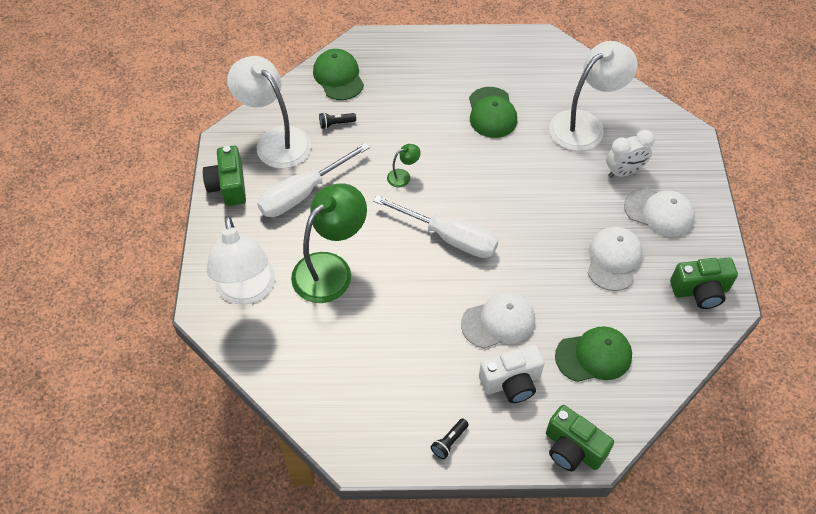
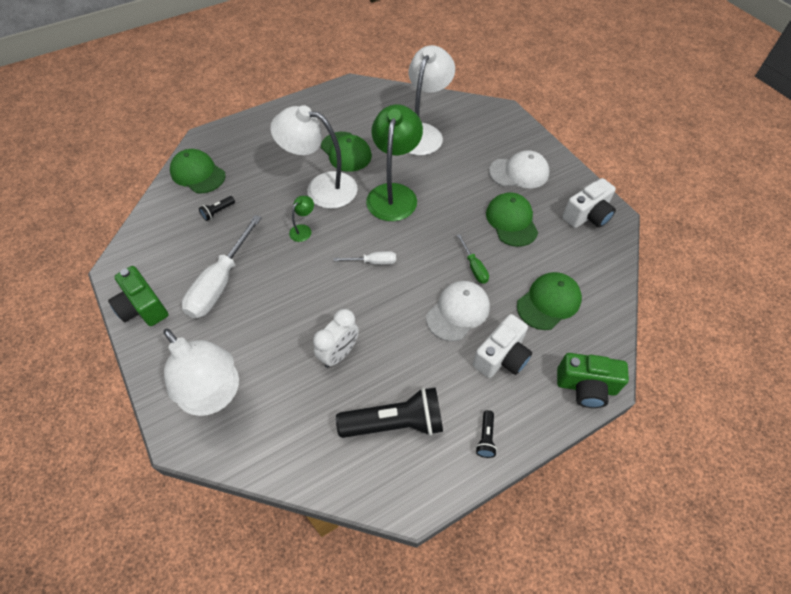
camera: 30 degrees left, 0 degrees up
(275, 140) = (168, 248): white lamp -> white lamp (321, 188)
(331, 269) = (285, 337): green lamp -> green lamp (394, 194)
(379, 388) = (395, 423): none -> black flashlight
(449, 237) = (373, 262): white screwdriver -> white screwdriver, size x0.49
(543, 287) = (474, 267): none -> green screwdriver
(613, 260) = (511, 221): white cap -> green cap
(624, 172) = (474, 154): white clock -> white clock (339, 354)
(700, 291) = (587, 216): green camera -> white camera

